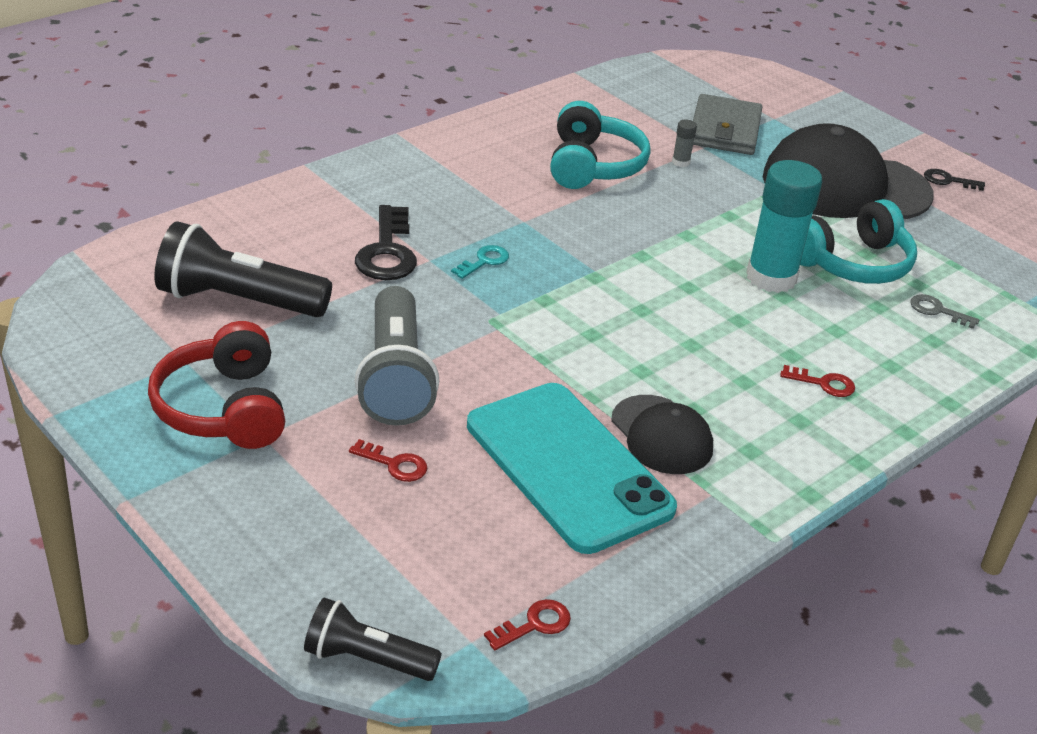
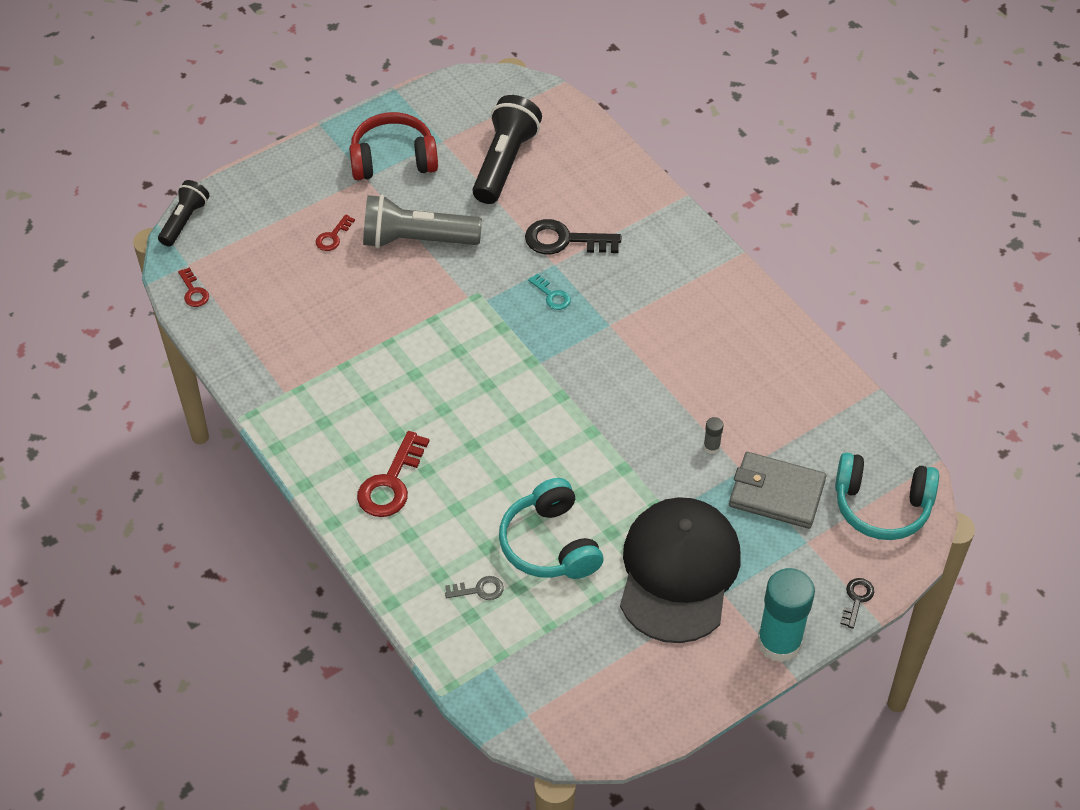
camera: 100 degrees right, 15 degrees up
(567, 466) = (320, 320): turquoise phone -> none
(592, 165) = (700, 380): turquoise headphones -> turquoise headphones (881, 506)
(661, 435) = (344, 374): black cap -> none
(771, 277) = (529, 479): turquoise glue stick -> turquoise glue stick (779, 642)
(823, 383) = (390, 483): red key -> red key, size x1.88
(937, 311) = (479, 590): grey key -> grey key turned 45 degrees clockwise
(948, 180) = (695, 668): black key -> black key (857, 599)

